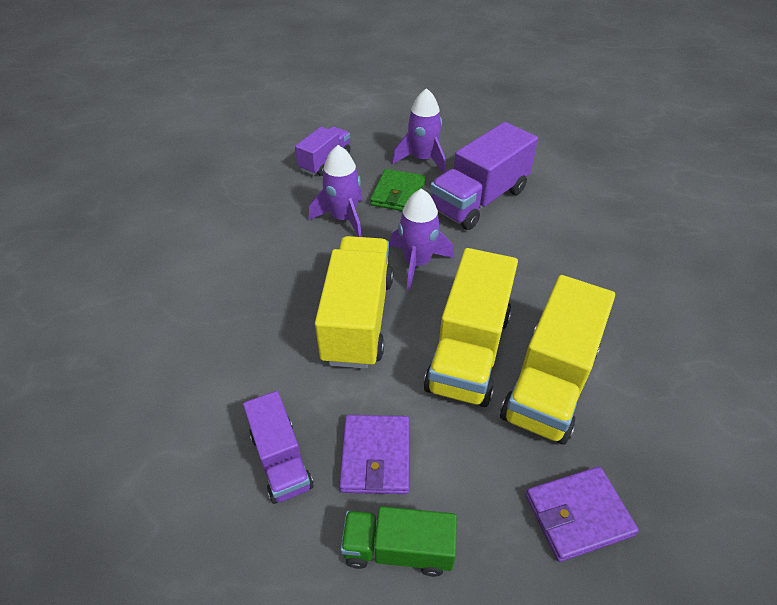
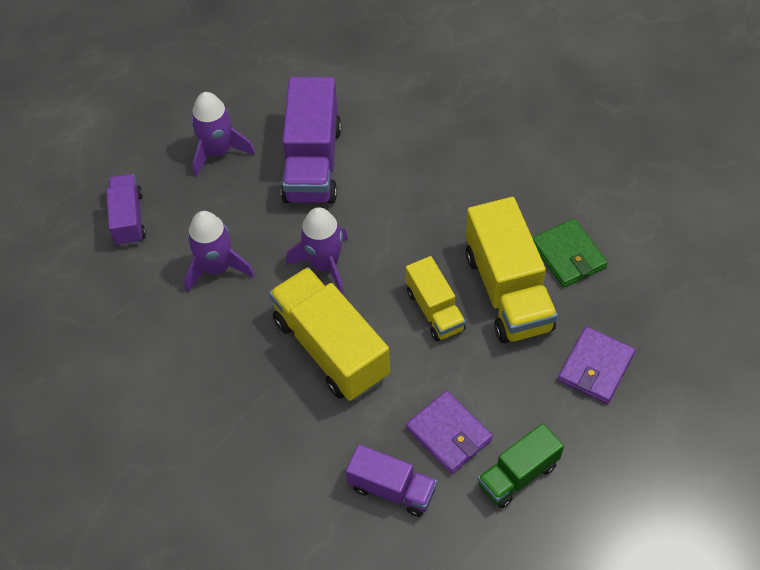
camera: 40 degrees left, 10 degrees up
(398, 194) = (237, 206): green wallet -> green wallet (568, 255)
(468, 351) = (434, 310): yellow truck -> yellow truck, size x0.58

